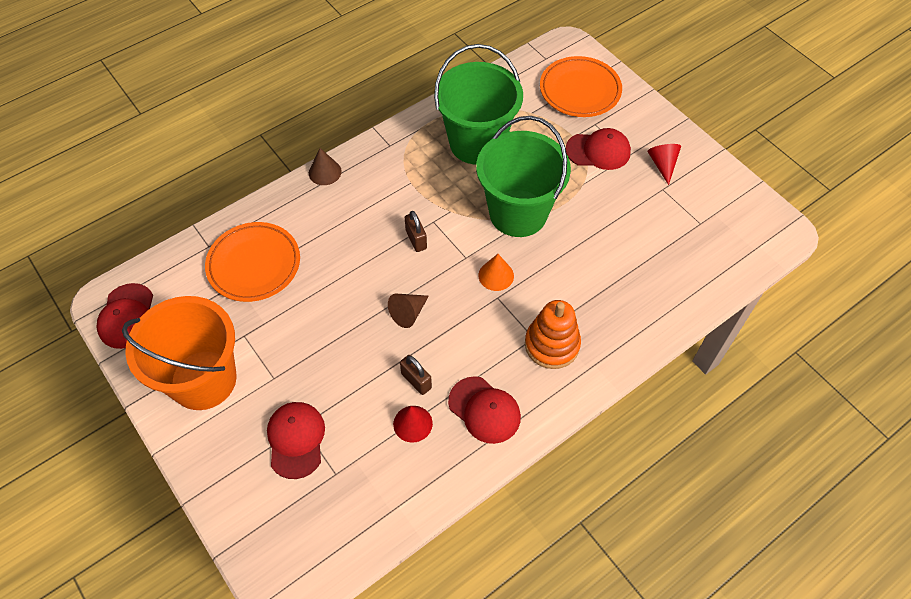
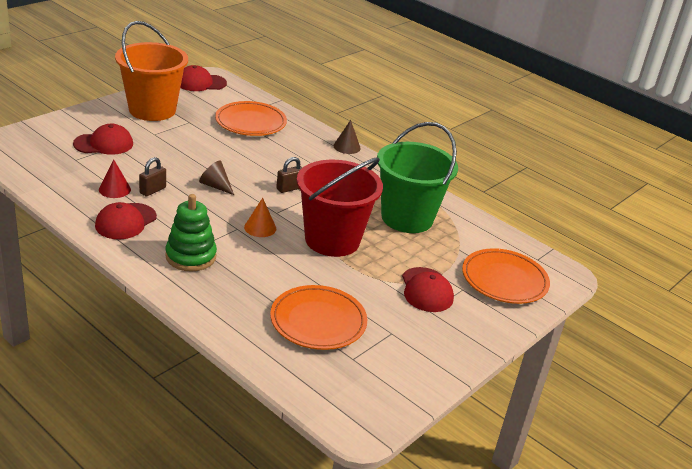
camera: 75 degrees right, 25 degrees down
(518, 213) = (332, 240): green bucket -> red bucket
(552, 344) = (191, 256): orange stacking toy -> green stacking toy
(652, 242) = (318, 321): none -> orange plate
(662, 165) = (425, 334): red cone -> none

